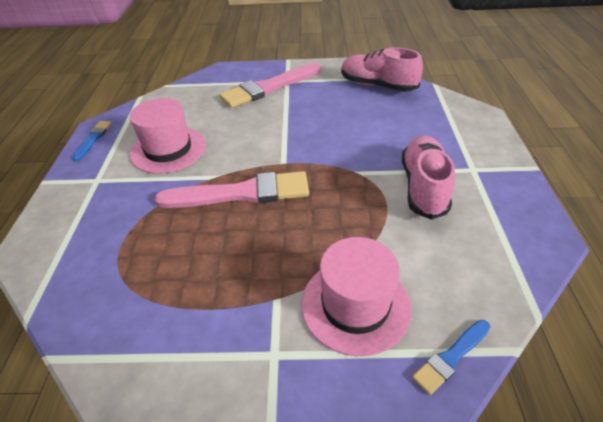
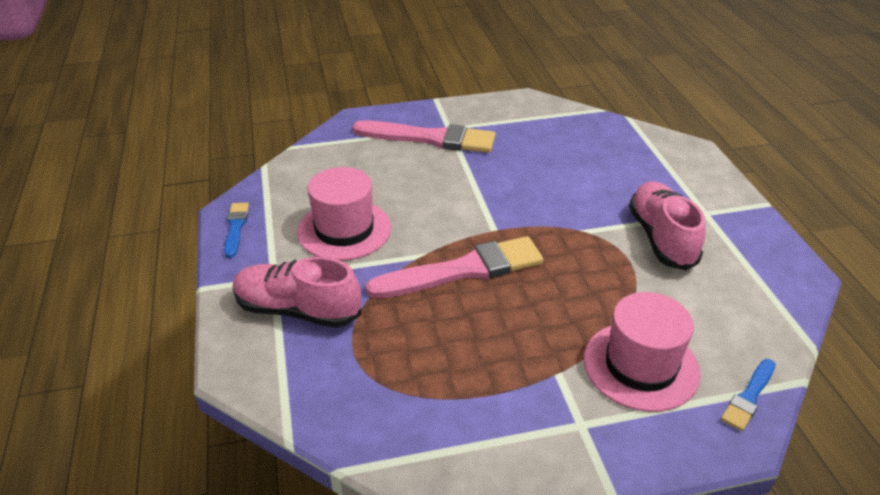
camera: 15 degrees left, 5 degrees down
(269, 87) = (430, 138): pink brush -> pink brush turned 120 degrees counterclockwise
(378, 85) = (563, 124): pink shoe -> pink shoe (298, 310)

